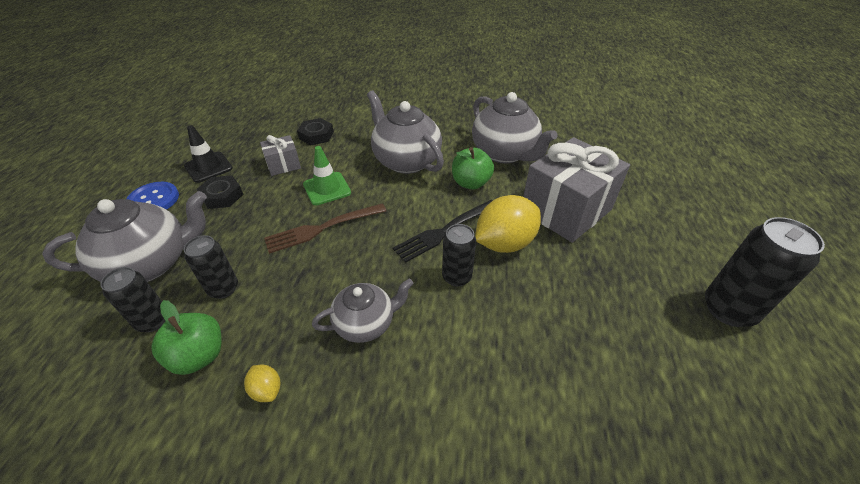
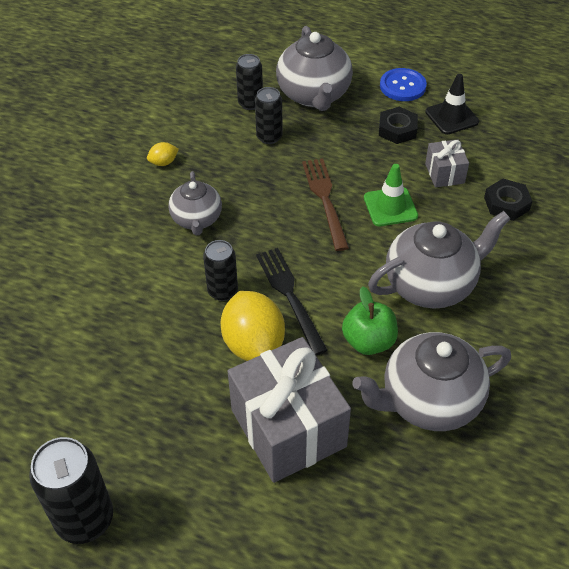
camera: 105 degrees right, 5 degrees up
(199, 356) = (208, 128): green apple -> none

